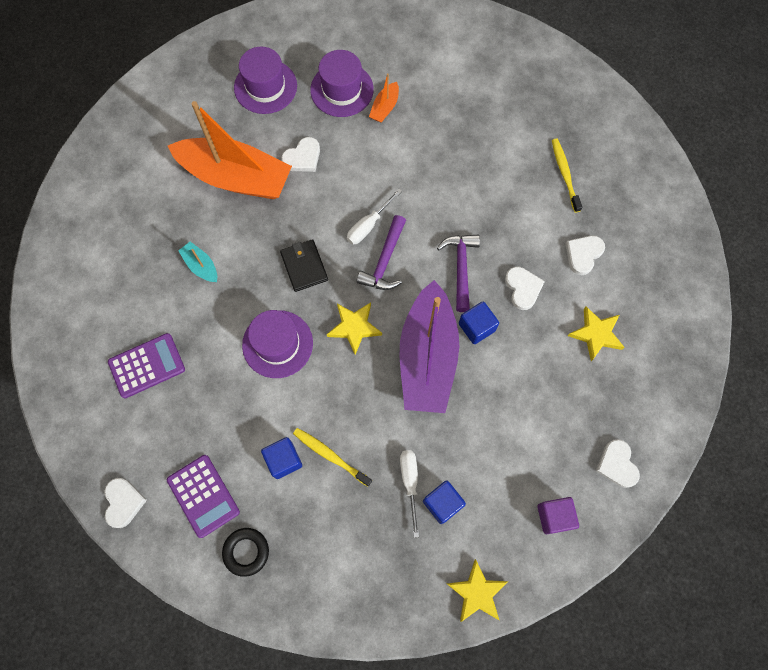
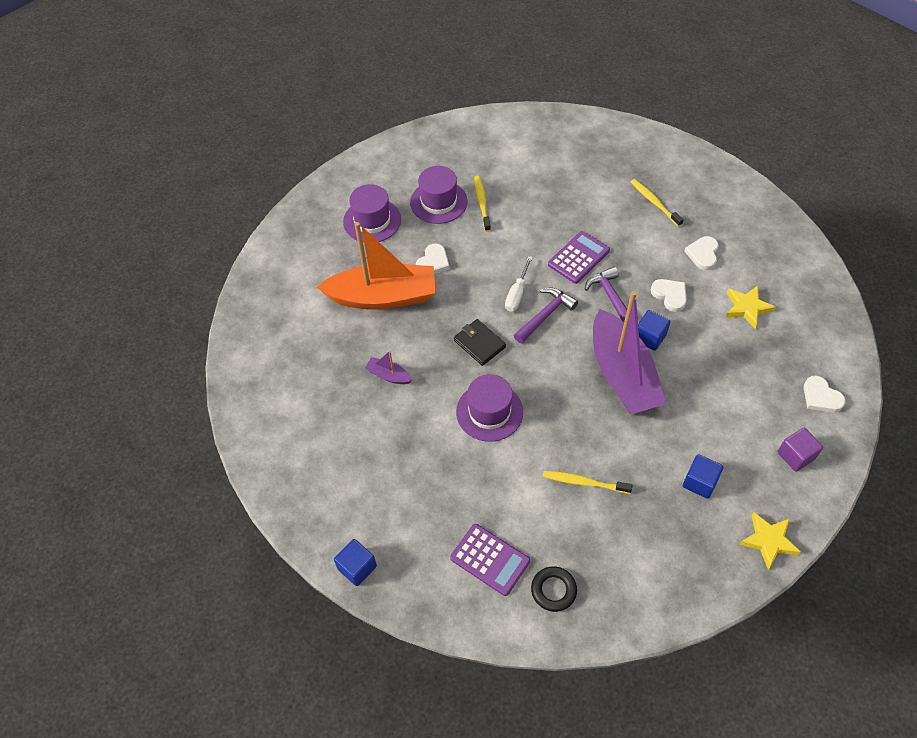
camera: 20 degrees left, 15 degrees down
(123, 502) = (419, 595): white heart -> none
(147, 366) = (381, 473): purple calculator -> purple calculator (578, 258)
(201, 266) = (388, 375): turquoise boat -> purple boat
(284, 460) = (545, 502): blue cube -> blue cube (357, 567)
(354, 327) = (548, 374): yellow star -> none
(384, 261) = (545, 315): purple hammer -> purple hammer turned 135 degrees counterclockwise
(385, 107) = (482, 203): orange boat -> yellow toothbrush
(410, 482) = (663, 477): white screwdriver -> none

